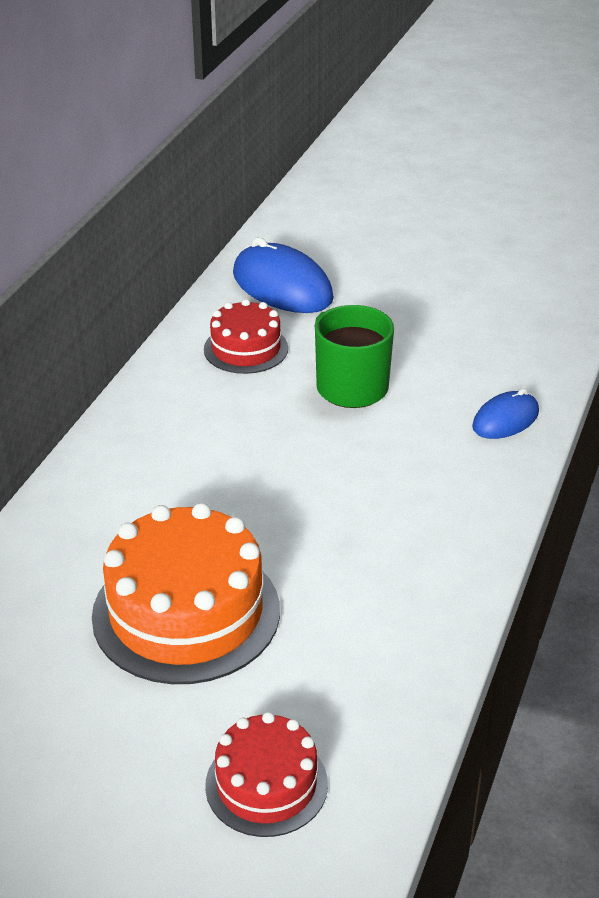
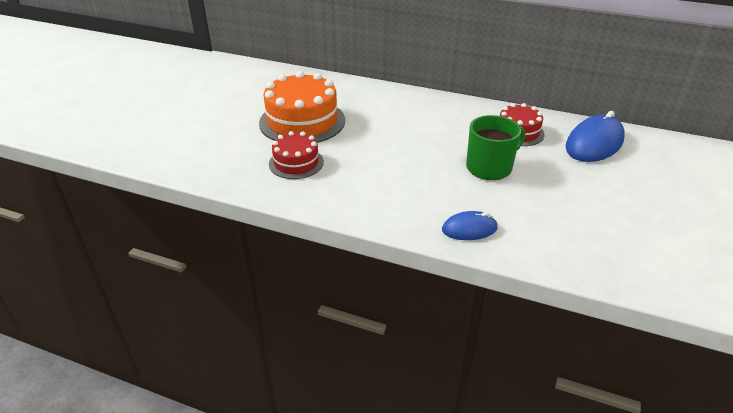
camera: 90 degrees right, 0 degrees up
(266, 784) = (198, 142): red cake -> red cake (296, 163)
(505, 420) = (469, 229): blue mouse -> blue mouse turned 60 degrees counterclockwise

